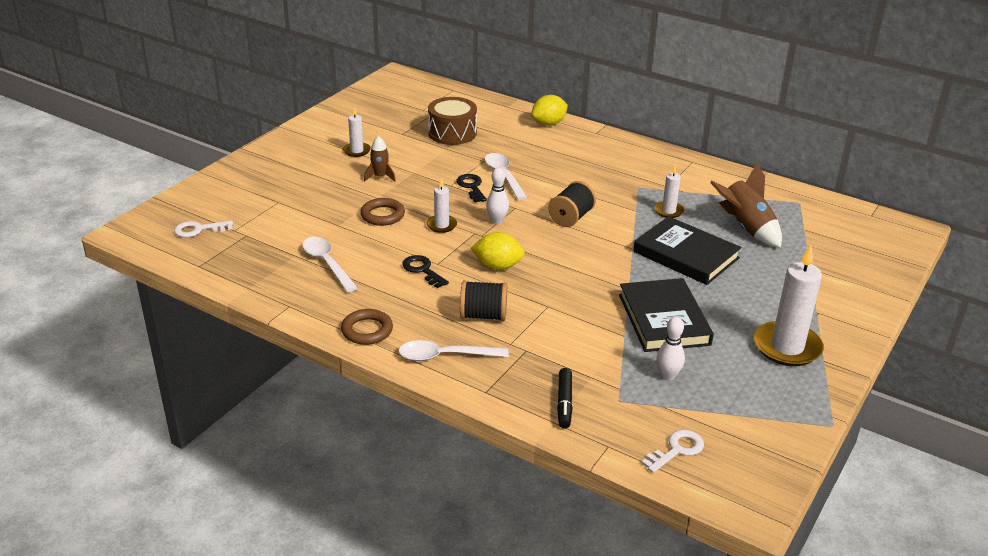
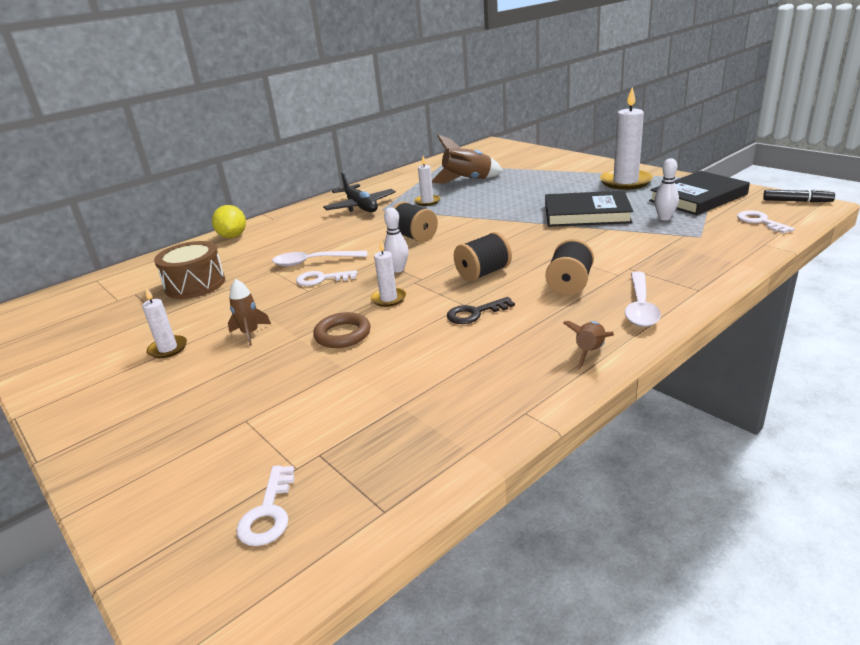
camera: 70 degrees left, 5 degrees down
(327, 263) = (433, 378): white spoon -> none
(367, 330) = (589, 352): brown ring -> brown rocket
(471, 187) = (321, 279): black key -> white key
(497, 266) = (483, 273): yellow lemon -> black spool
(564, 403) = (709, 256): black marker -> black marker (796, 201)
(642, 173) = (360, 206): none -> black plane
(686, 255) = (496, 201): black book -> black book (698, 198)

